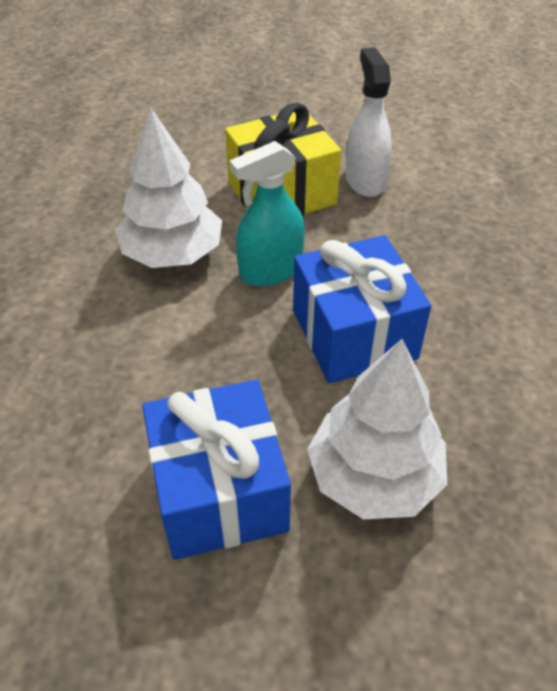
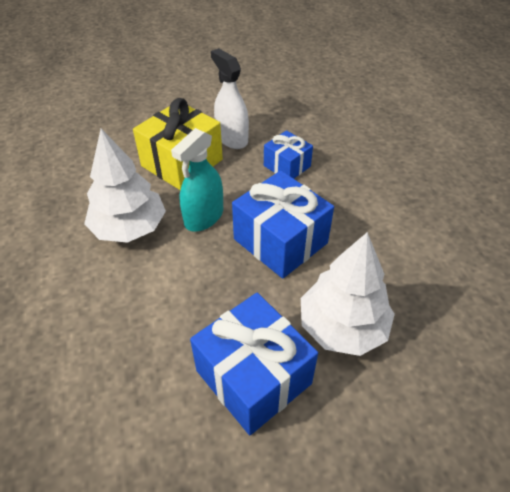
camera: 25 degrees left, 0 degrees up
(420, 238) = (287, 166): none -> blue gift

